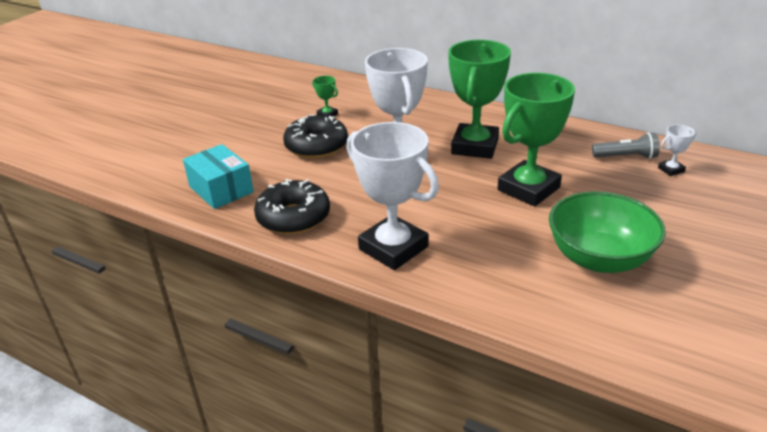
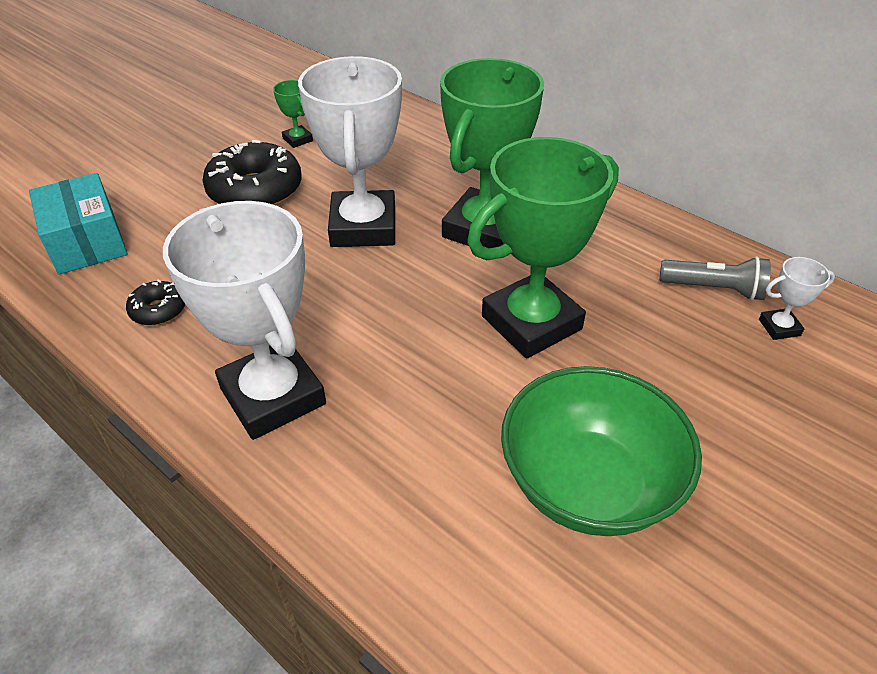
camera: 10 degrees right, 10 degrees up
(293, 217) = (158, 310): black donut -> black donut, size x0.50

